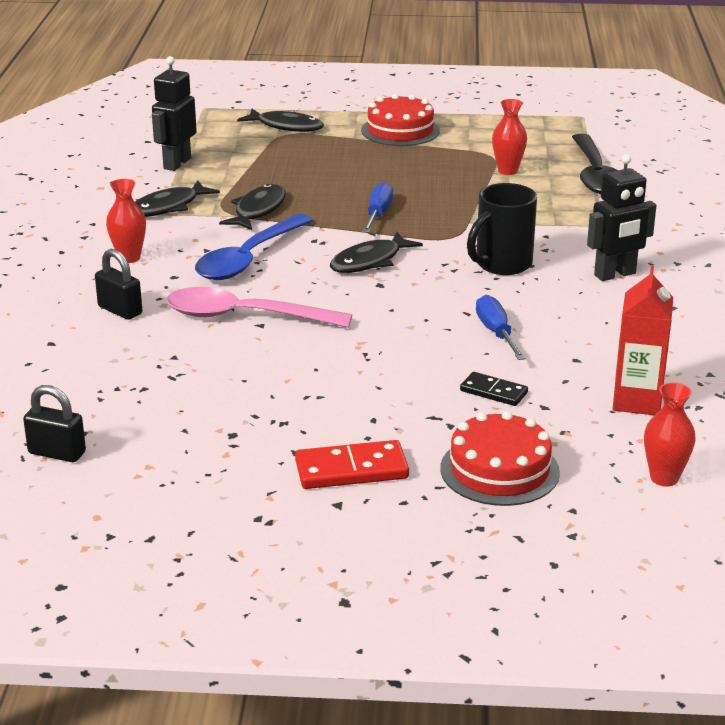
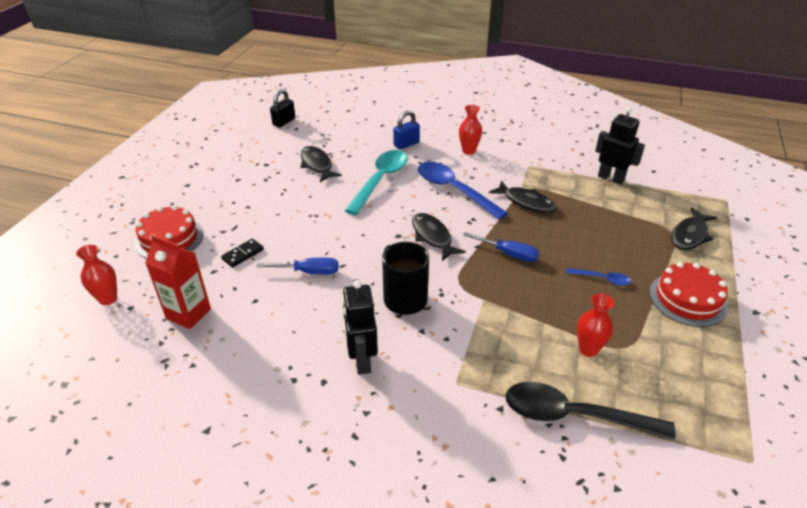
camera: 105 degrees right, 10 degrees up
(120, 310) = (406, 144): black padlock -> blue padlock
(168, 207) = (538, 169): black fish -> black fish (317, 165)
(245, 316) = (380, 180): pink spoon -> turquoise spoon
(351, 469) = (210, 192): red domino -> none
(393, 166) = (602, 279): none -> blue spoon

